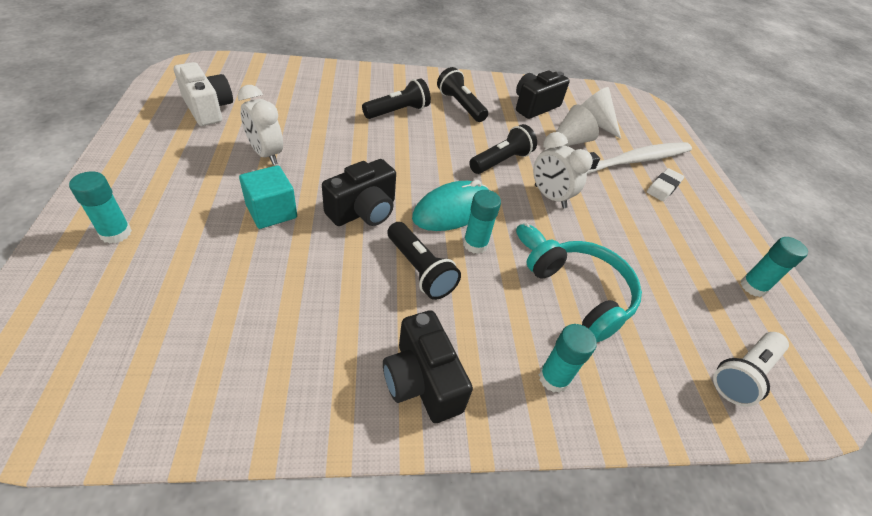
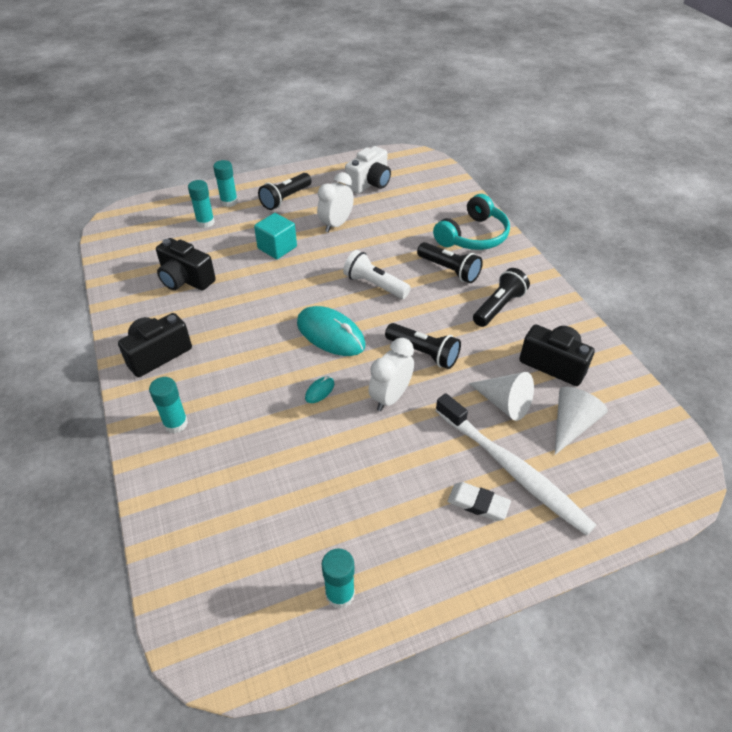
camera: 80 degrees right, 0 degrees up
(363, 211) = (301, 287): black camera -> black camera (185, 279)
(420, 270) = (253, 331): black flashlight -> black flashlight (285, 199)
(475, 244) = (296, 356): turquoise glue stick -> turquoise glue stick (205, 222)
(582, 293) = (268, 434): turquoise headphones -> turquoise headphones (473, 236)
(743, 374) = (213, 567): white flashlight -> white flashlight (375, 285)

